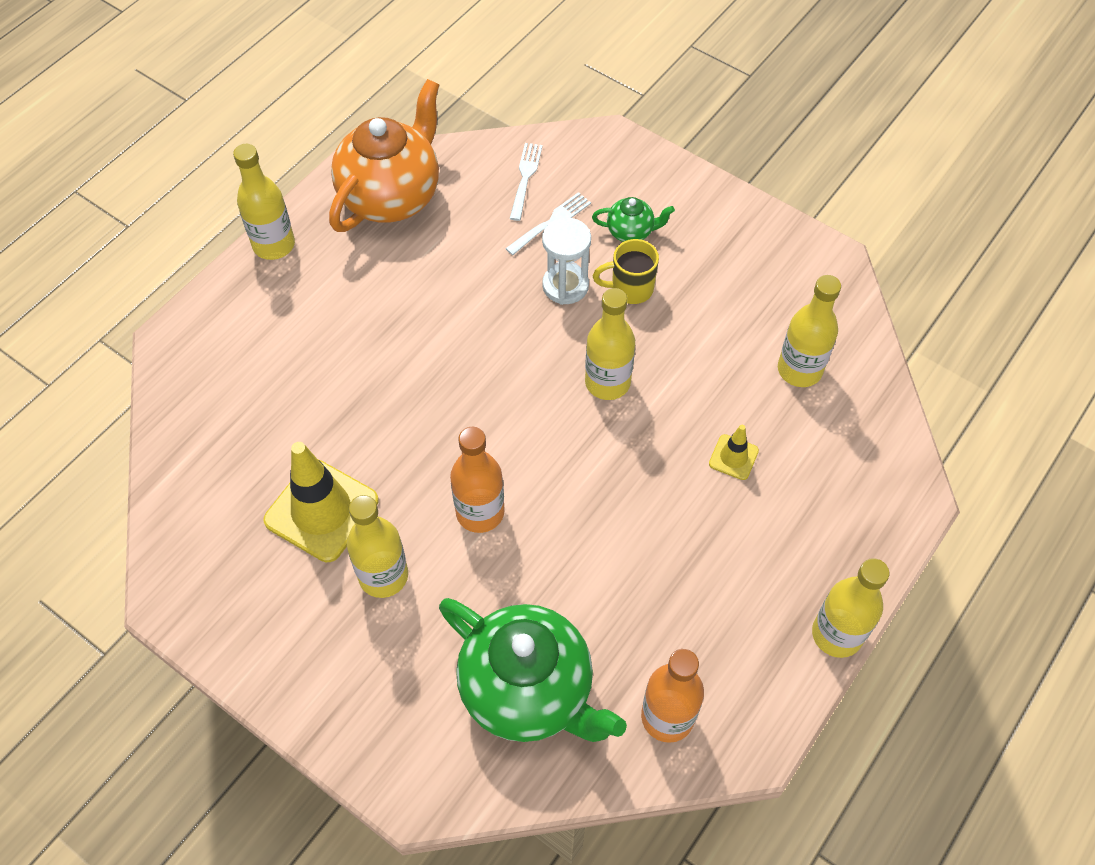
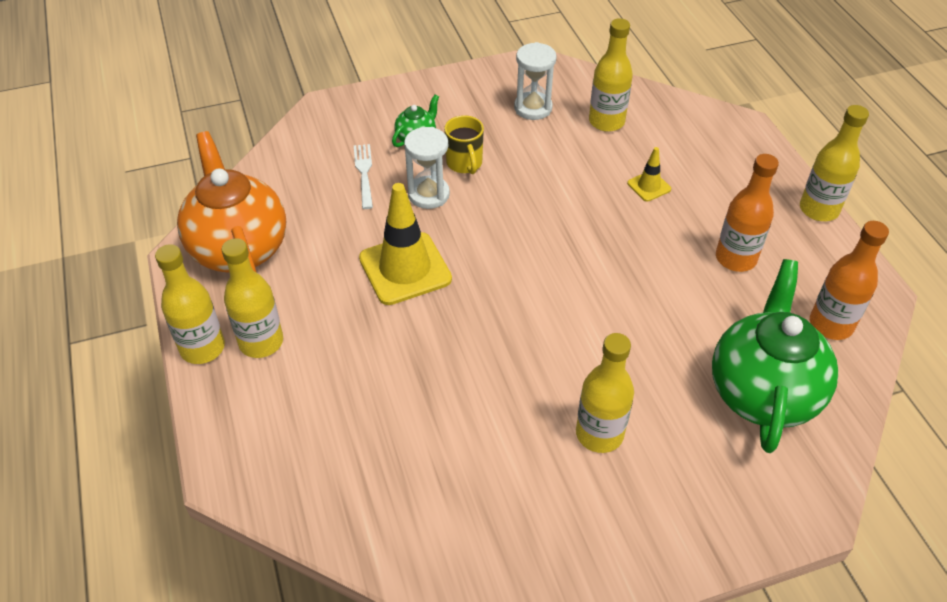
camera: 55 degrees left, 10 degrees down
(321, 510) = (504, 446): yellow traffic cone -> yellow traffic cone (405, 269)
(480, 512) = (587, 343): orange bottle -> orange bottle (735, 258)
(525, 179) = (309, 166): white fork -> none
(528, 691) = (762, 392): green teapot -> green teapot turned 60 degrees counterclockwise
(607, 382) = (533, 216): yellow bottle -> yellow bottle (261, 342)
(630, 289) = (465, 164): yellow mug -> yellow mug turned 45 degrees counterclockwise
(761, 297) = (533, 108): none -> white hourglass

